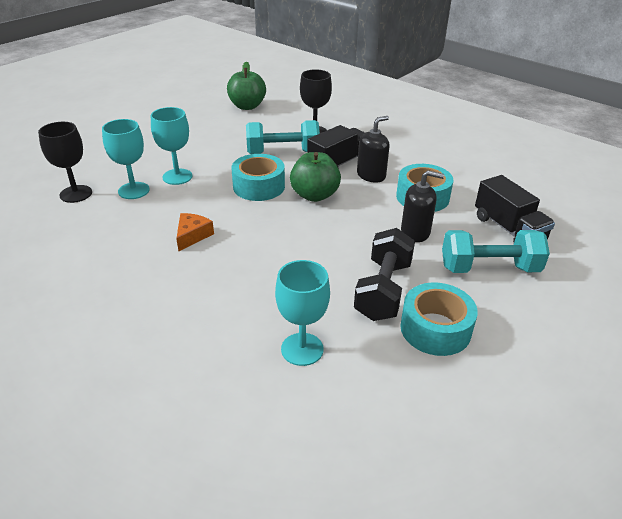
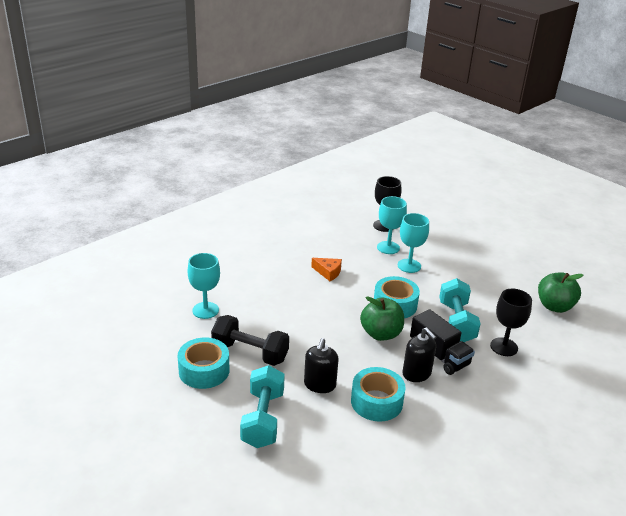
camera: 95 degrees right, 5 degrees down
(508, 229) = (318, 451): black truck -> none

